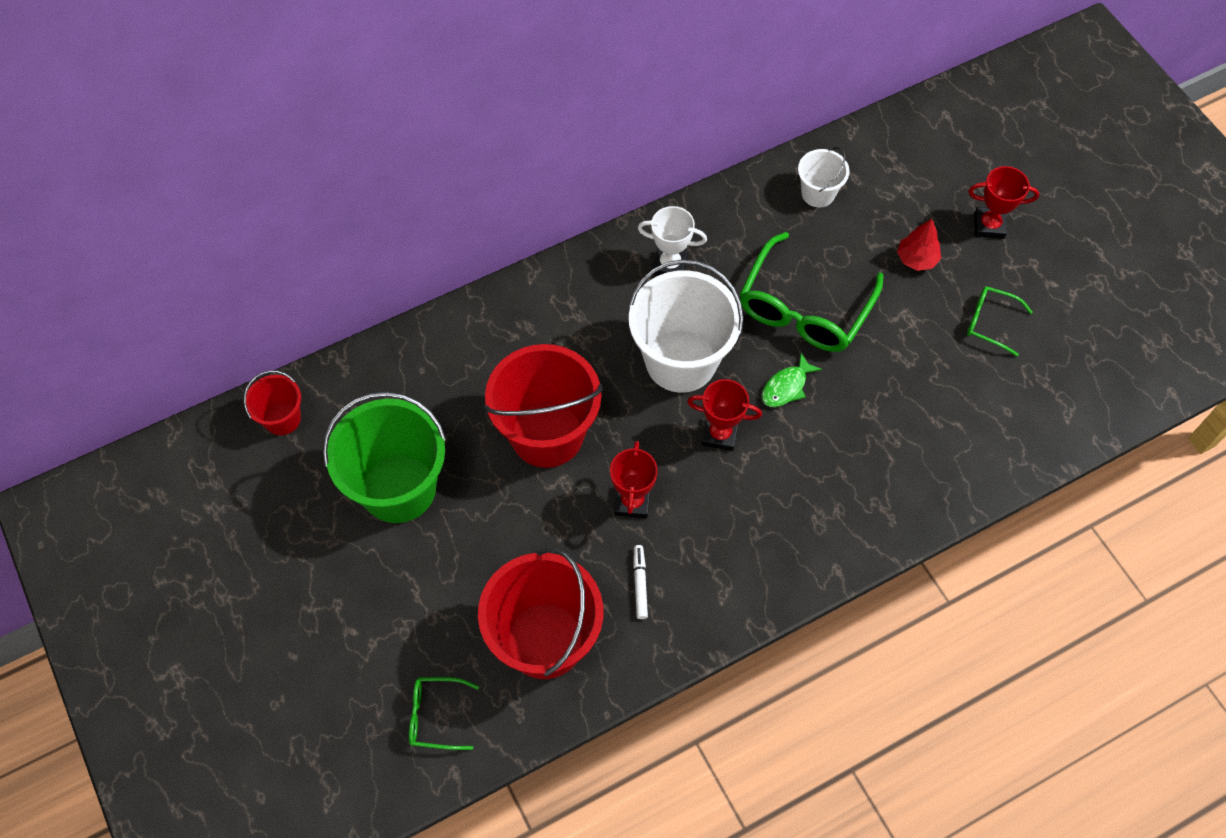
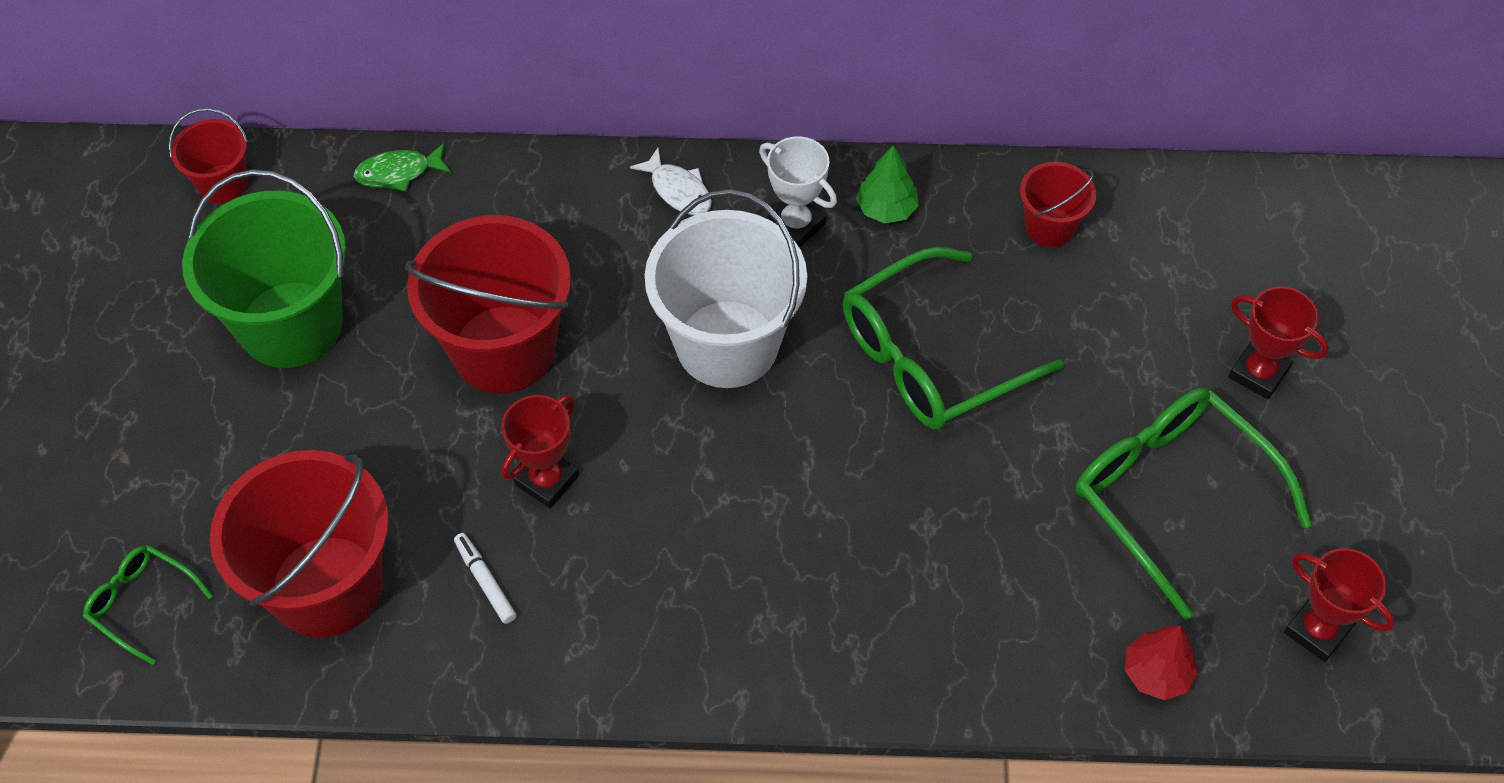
camera: 30 degrees right, 5 degrees down
(583, 278) = (678, 190): none -> white fish
(640, 583) = (485, 581): white marker -> white marker turned 60 degrees counterclockwise
(716, 228) = (886, 209): none -> green tree
(720, 434) = (712, 456): red trophy -> red trophy (1317, 631)
(786, 387) = (838, 441): green fish -> green fish (398, 173)
(818, 193) = (1049, 227): white bucket -> red bucket
(916, 259) = (1126, 368): red tree -> red tree (1156, 673)
(990, 322) = (1172, 496): green glasses -> green glasses, size x2.01

